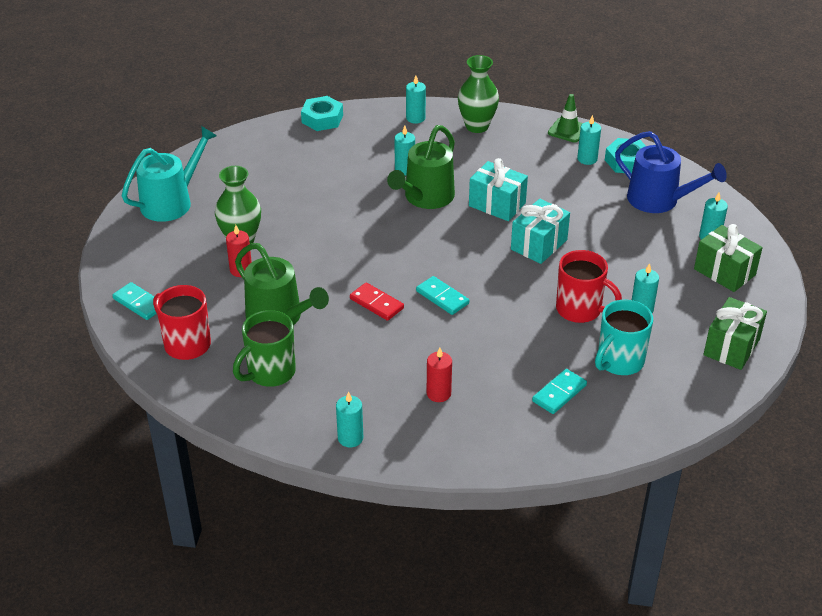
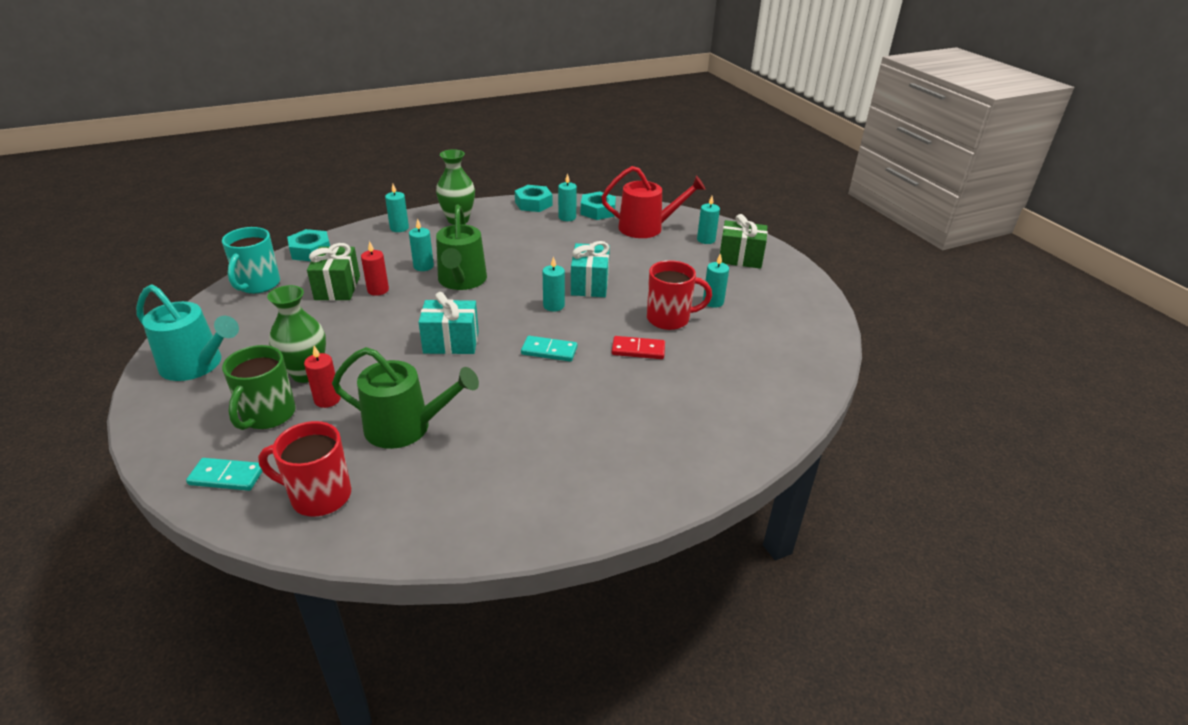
camera: 35 degrees left, 5 degrees down
(171, 202) = (196, 365): turquoise watering can -> turquoise watering can turned 105 degrees clockwise
(270, 373) = (440, 484): green mug -> green mug (267, 415)
(350, 438) = (580, 510): turquoise candle -> turquoise candle (553, 306)
(376, 303) = (494, 378): red domino -> red domino (638, 350)
(438, 393) = (623, 431): red candle -> red candle (378, 290)
(497, 204) = (527, 267): turquoise gift -> turquoise gift (451, 342)
(559, 393) = (720, 387): turquoise domino -> none
(567, 130) = (533, 203): green traffic cone -> turquoise nut
(619, 362) = (738, 345): turquoise mug -> turquoise mug (258, 285)
(659, 200) = (646, 228): blue watering can -> red watering can
(731, 347) = (801, 304): green gift -> green gift (337, 288)

